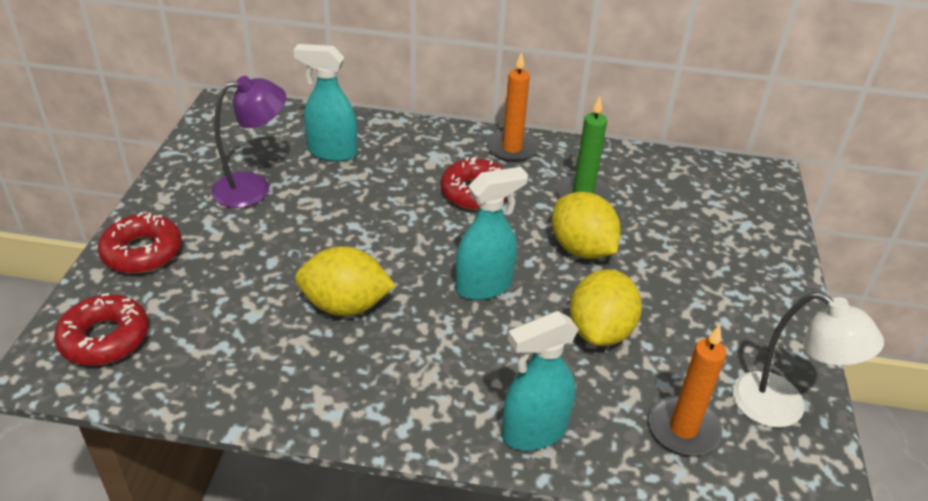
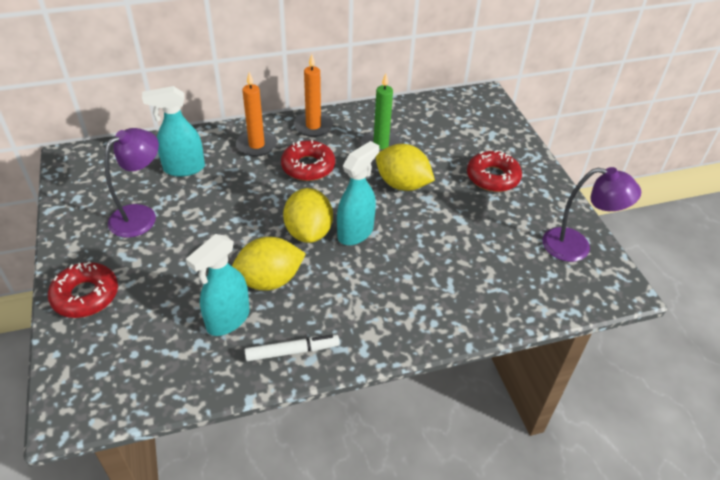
camera: 25 degrees left, 5 degrees up
(105, 338) = (103, 372): red donut -> red donut (492, 177)
(318, 396) = (292, 351): none -> white marker
(533, 432) = (446, 319): turquoise spray bottle -> turquoise spray bottle (228, 320)
(600, 331) = (446, 237): yellow lemon -> yellow lemon (308, 232)
(683, 429) = (530, 281): orange candle -> orange candle (256, 145)
(782, 408) = (576, 247): white lamp -> purple lamp

